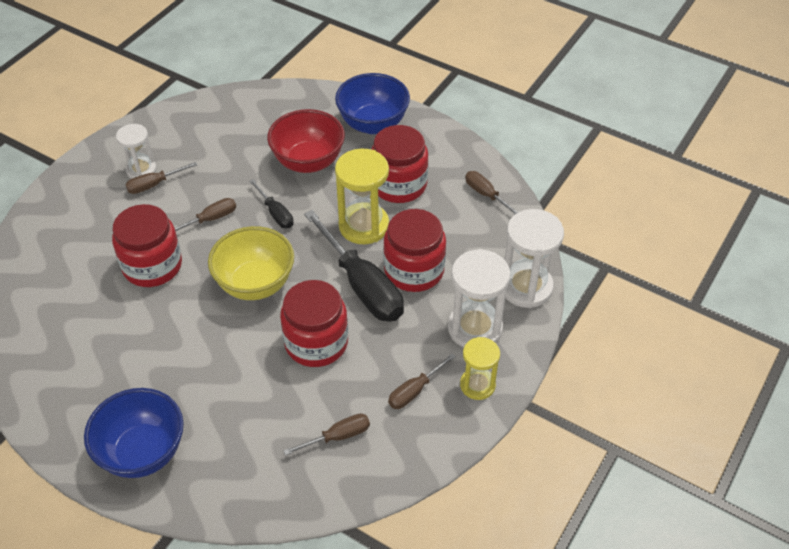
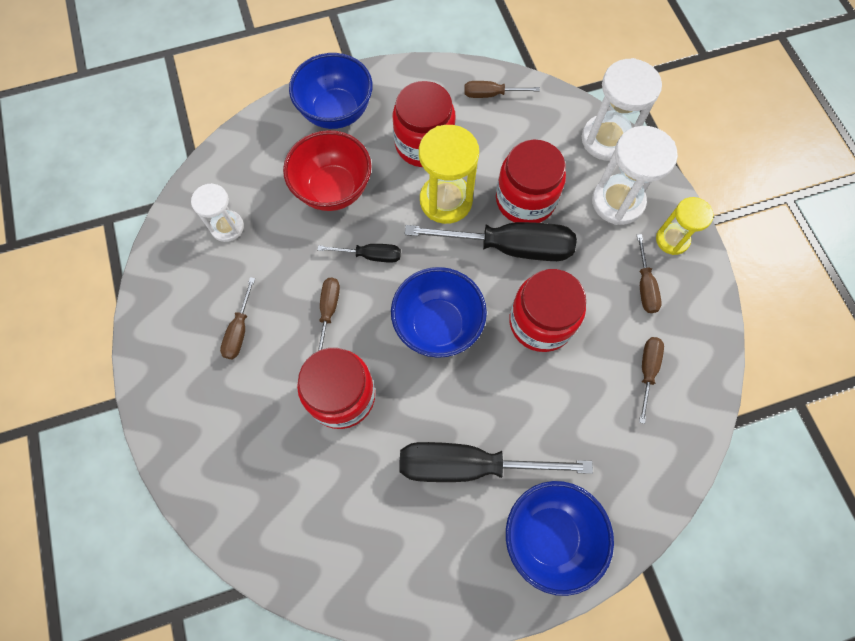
camera: 50 degrees left, 20 degrees up
(141, 170) = (209, 329): white hourglass -> white hourglass (227, 227)
(159, 369) = (468, 465): none -> black screwdriver
(255, 284) = (437, 325): yellow bowl -> blue bowl

